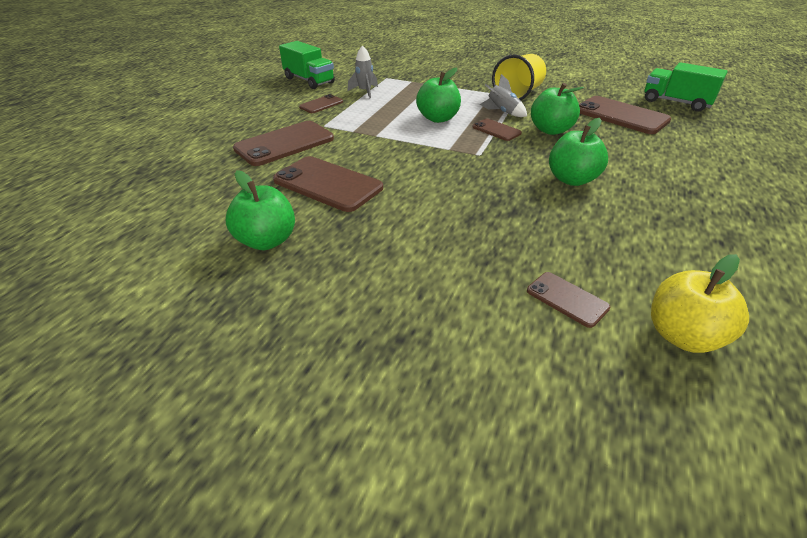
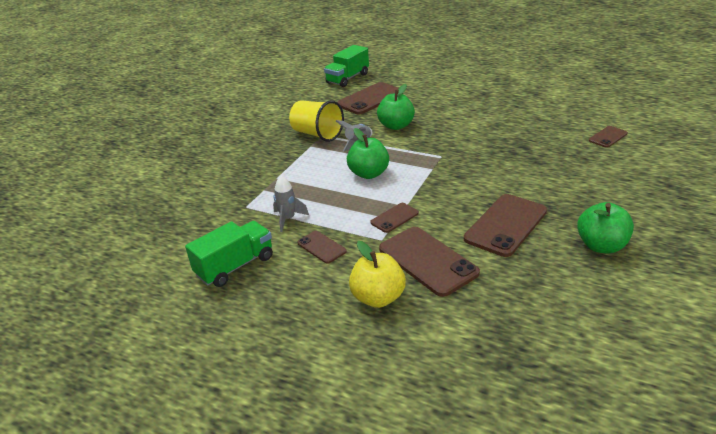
camera: 85 degrees left, 5 degrees down
(496, 130) = (395, 147): brown phone -> brown phone (394, 218)
(572, 179) = (475, 125): green apple -> none
(683, 336) = (619, 113): yellow apple -> yellow apple (378, 298)

